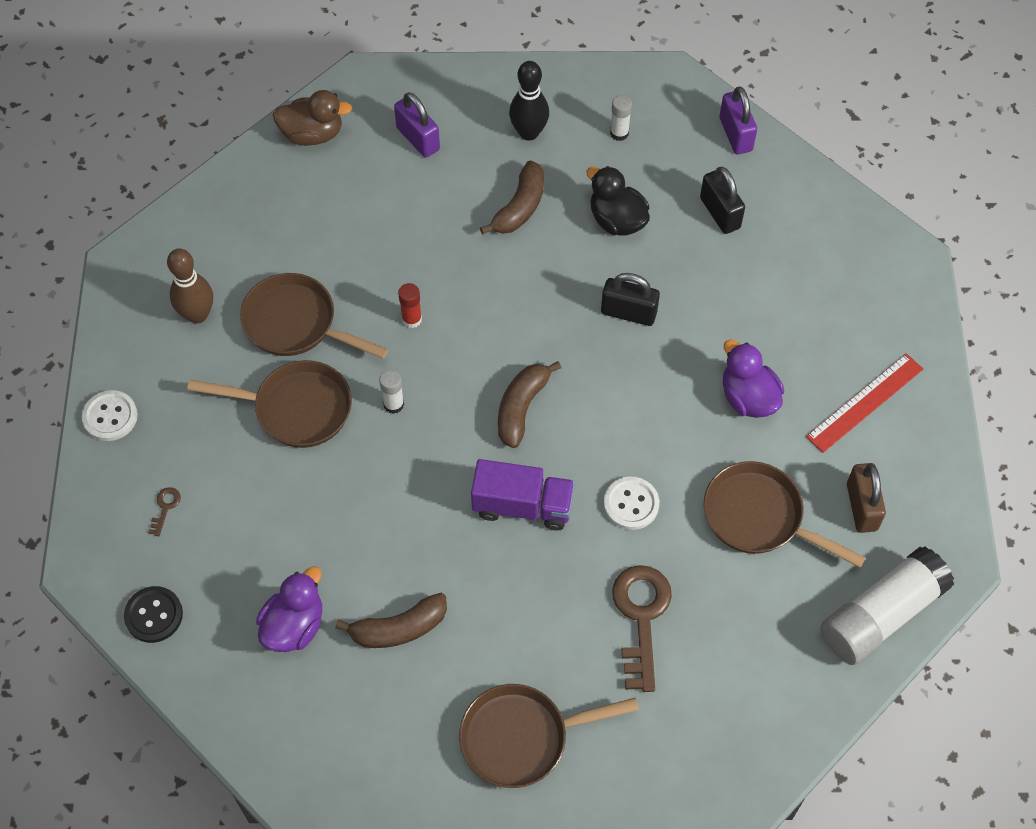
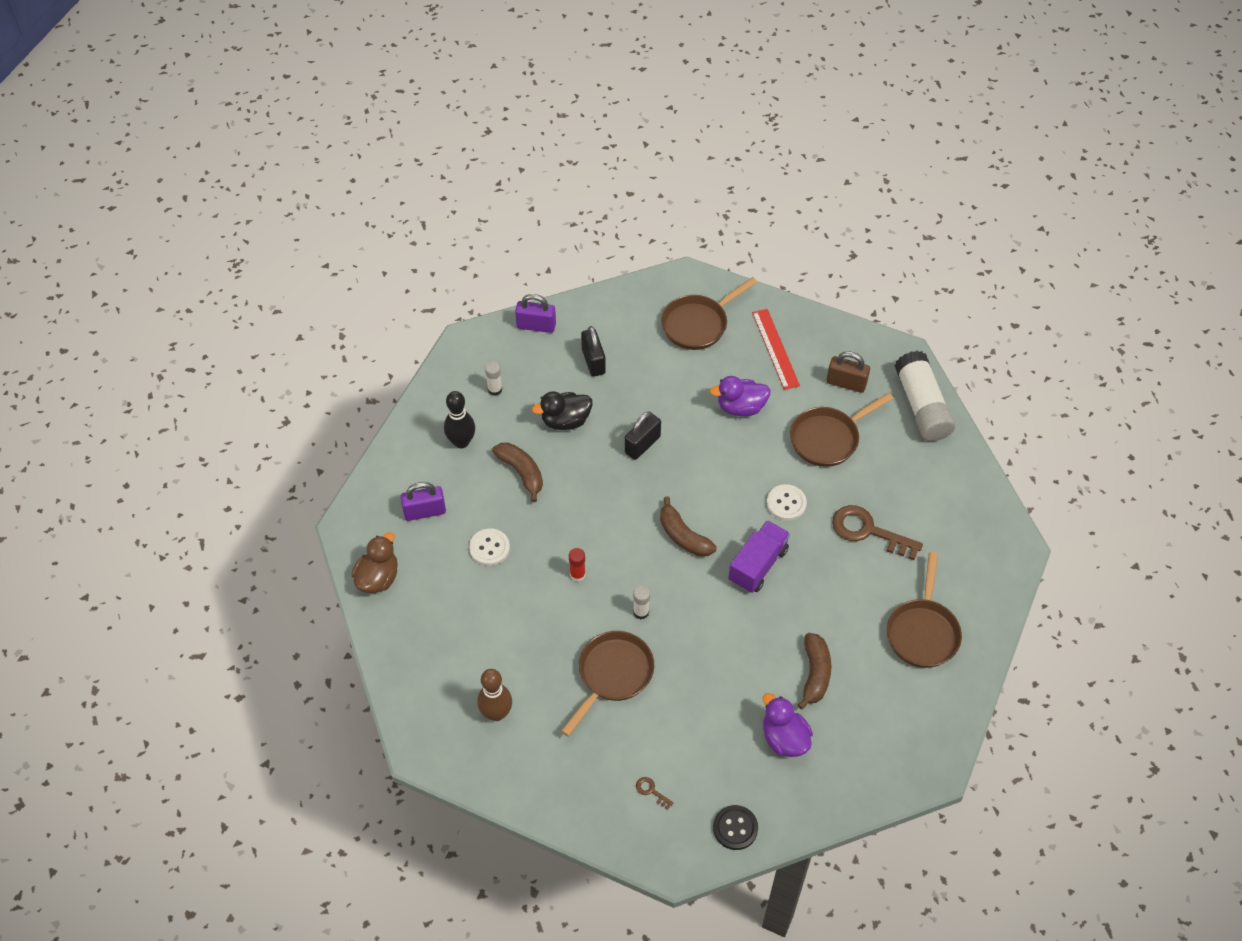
camera: 65 degrees left, 5 degrees down
(110, 417) = (554, 804): white button -> white button (489, 548)
(296, 323) = (541, 649): brown pan -> brown pan (698, 324)
(720, 213) = (593, 361): black padlock -> black padlock turned 75 degrees clockwise

